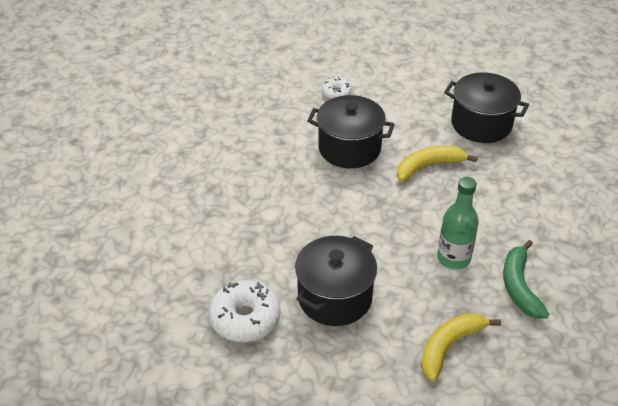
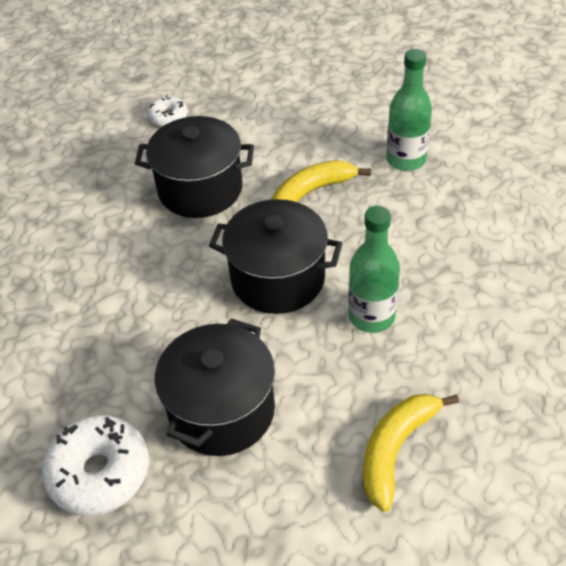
camera: 10 degrees left, 5 degrees up
(481, 124) = (364, 123): black pot -> black pot (278, 278)
(506, 156) = (406, 160): none -> green bottle
(519, 286) = (468, 338): green banana -> none

